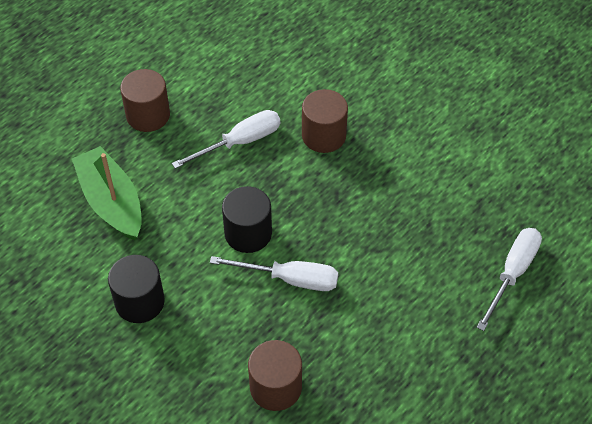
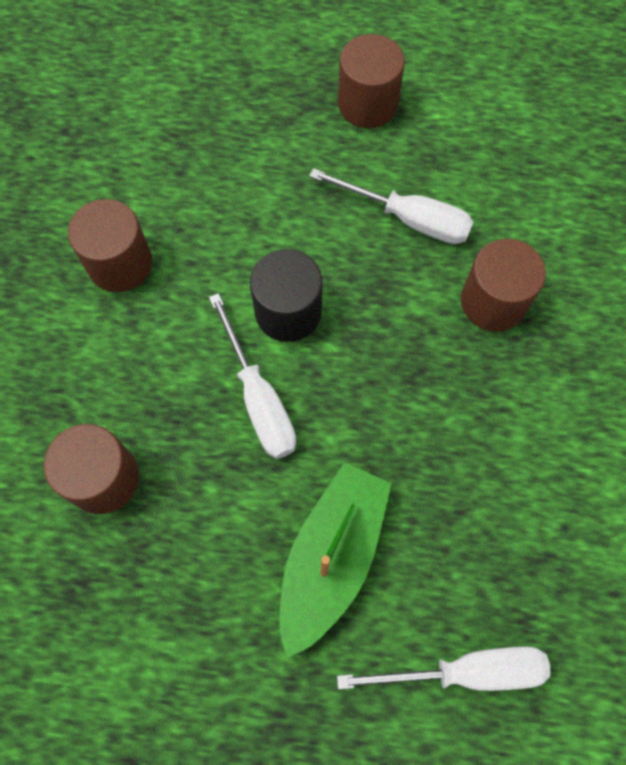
camera: 55 degrees right, 15 degrees up
(111, 202) = (226, 149): green boat -> green boat (331, 557)
(140, 302) = (120, 263): black cylinder -> brown cylinder

